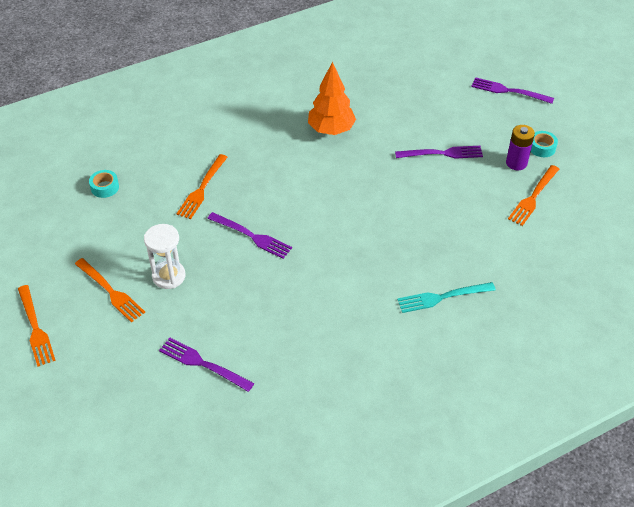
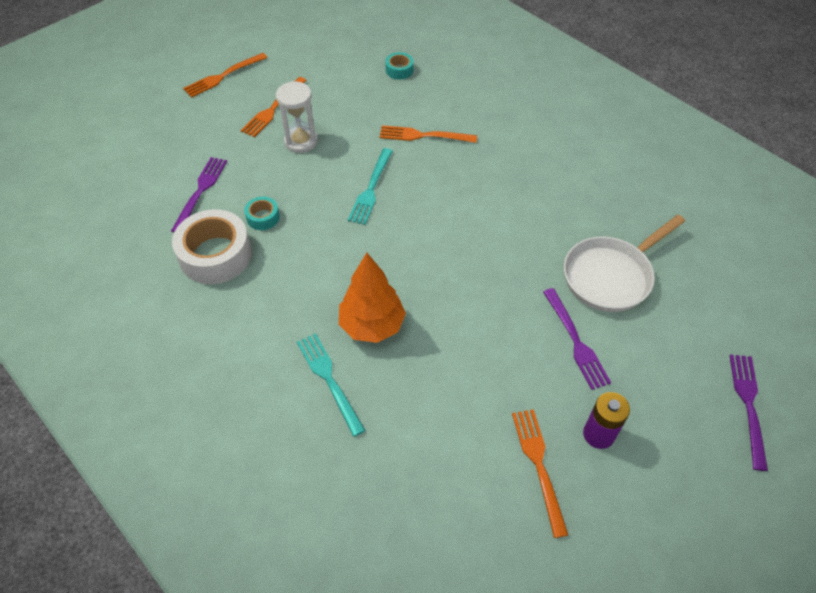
camera: 75 degrees right, 5 degrees up
(252, 236) = (371, 189): purple fork -> turquoise fork
(289, 359) = (215, 255): none -> white tape
(331, 130) = (563, 220): orange tree -> orange tree (372, 325)
(391, 120) = (610, 276): none -> white pan
(533, 197) = (538, 465): orange fork -> orange fork turned 60 degrees clockwise
(542, 147) = (647, 465): turquoise tape -> turquoise tape (263, 217)

